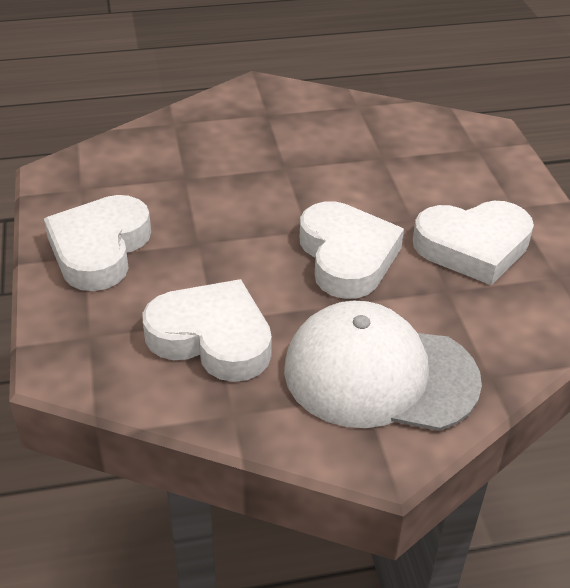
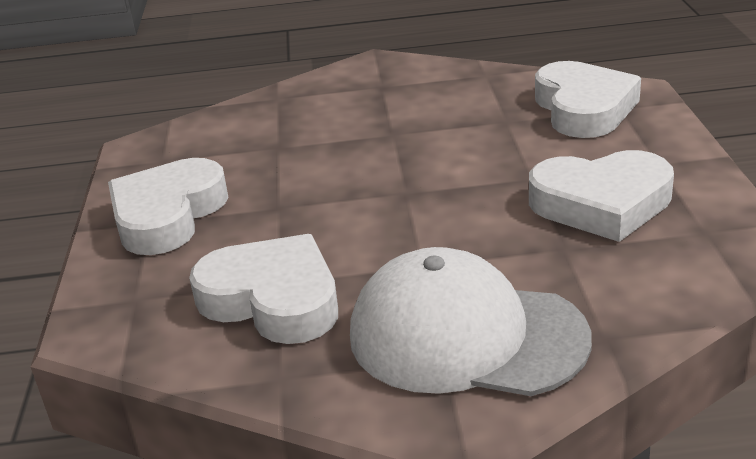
camera: 10 degrees right, 10 degrees down
(347, 256) = (447, 216): white heart -> white heart (583, 108)

